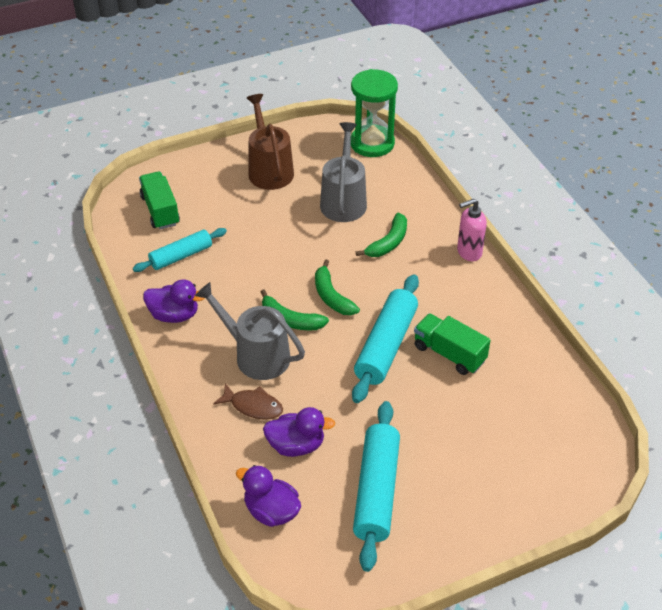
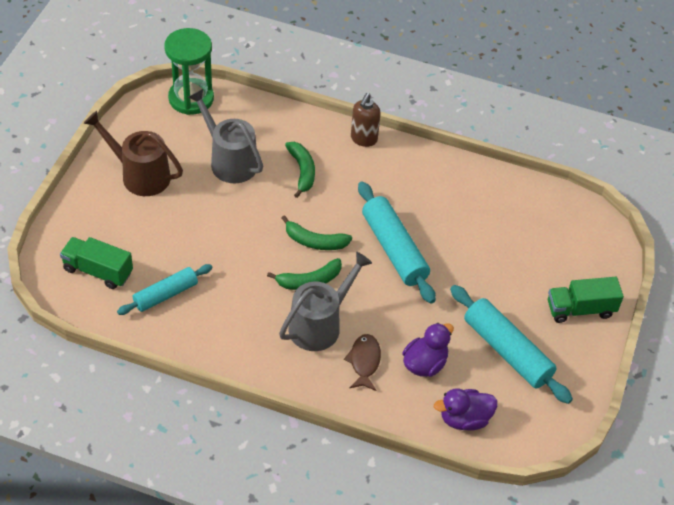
camera: 50 degrees left, 5 degrees up
(174, 315) = (223, 343): purple duck -> none
(181, 256) = (166, 295): turquoise rolling pin -> turquoise rolling pin turned 45 degrees clockwise
(253, 406) = (364, 361): brown fish -> brown fish turned 60 degrees counterclockwise
(256, 355) = (319, 325): grey watering can -> grey watering can turned 150 degrees clockwise
(449, 354) = (439, 223): green truck -> green truck (580, 309)
(468, 252) = (363, 139): pink soap dispenser -> brown soap dispenser

